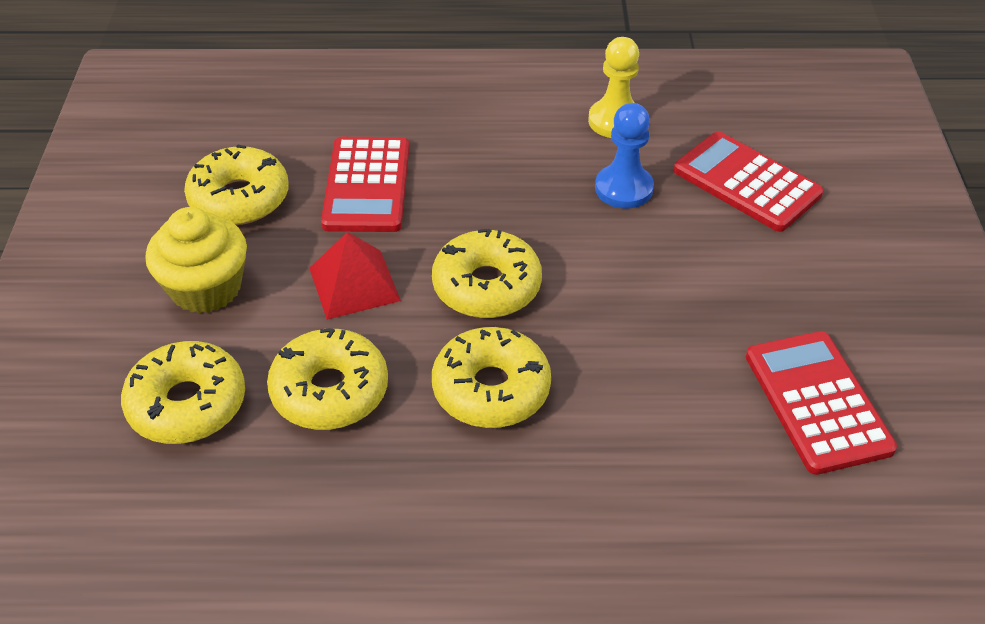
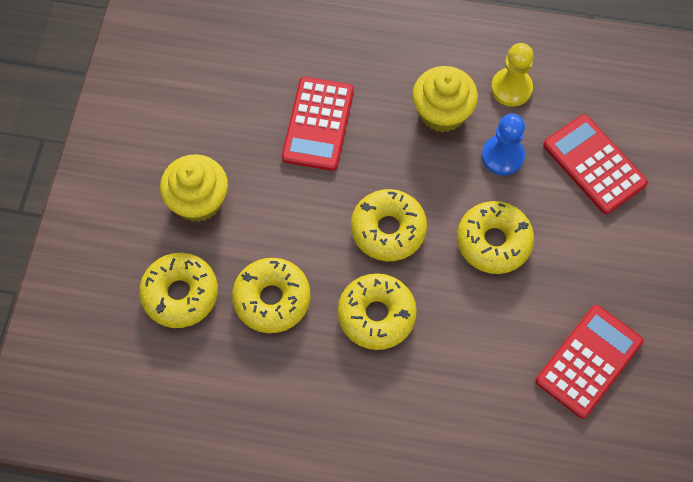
camera: 10 degrees right, 20 degrees up
(239, 198) = (227, 122): yellow donut -> yellow donut (493, 242)
(354, 284) = (298, 213): red pyramid -> none
(531, 154) = (442, 112): none -> yellow cupcake
(817, 402) = (588, 361): red calculator -> red calculator turned 45 degrees clockwise

